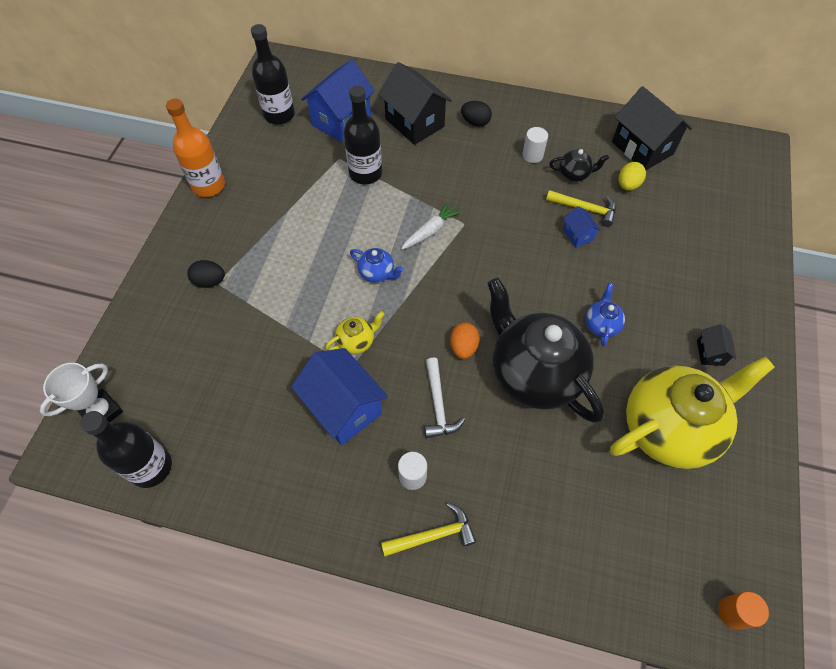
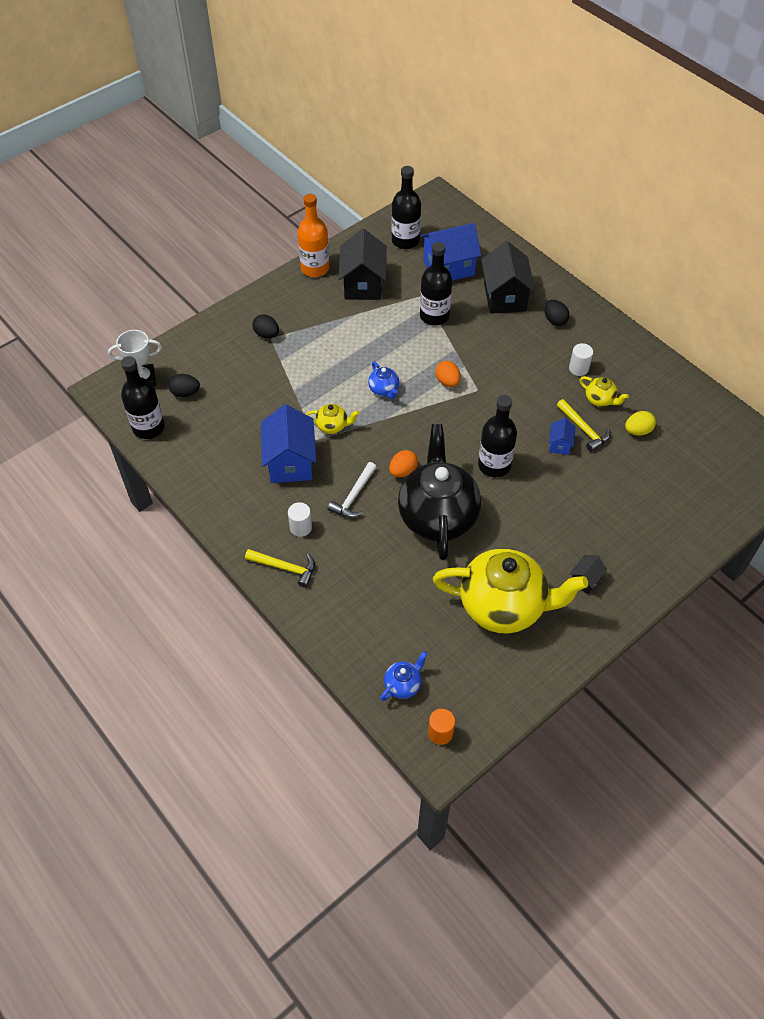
camera: 35 degrees right, 5 degrees down
(165, 399) = (185, 393): none -> black egg
(430, 231) = (447, 382): white carrot -> orange egg
(540, 289) = (494, 465): none -> black bottle
(574, 174) = (600, 400): black teapot -> yellow teapot
(601, 325) = (518, 514): blue teapot -> blue teapot (403, 685)
(642, 148) = (679, 410): black house -> black house (363, 284)

